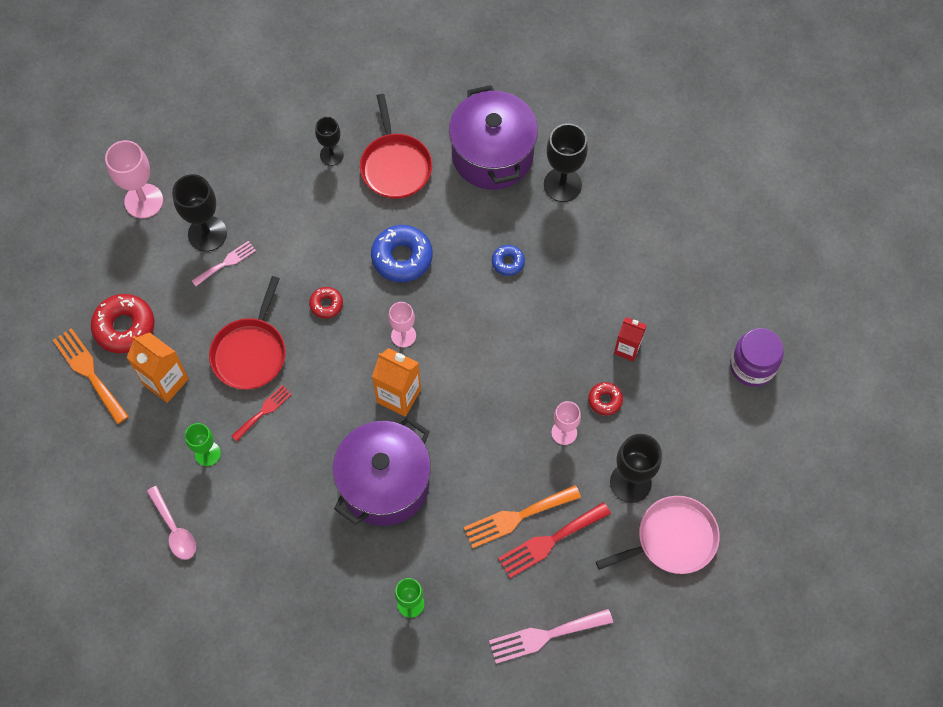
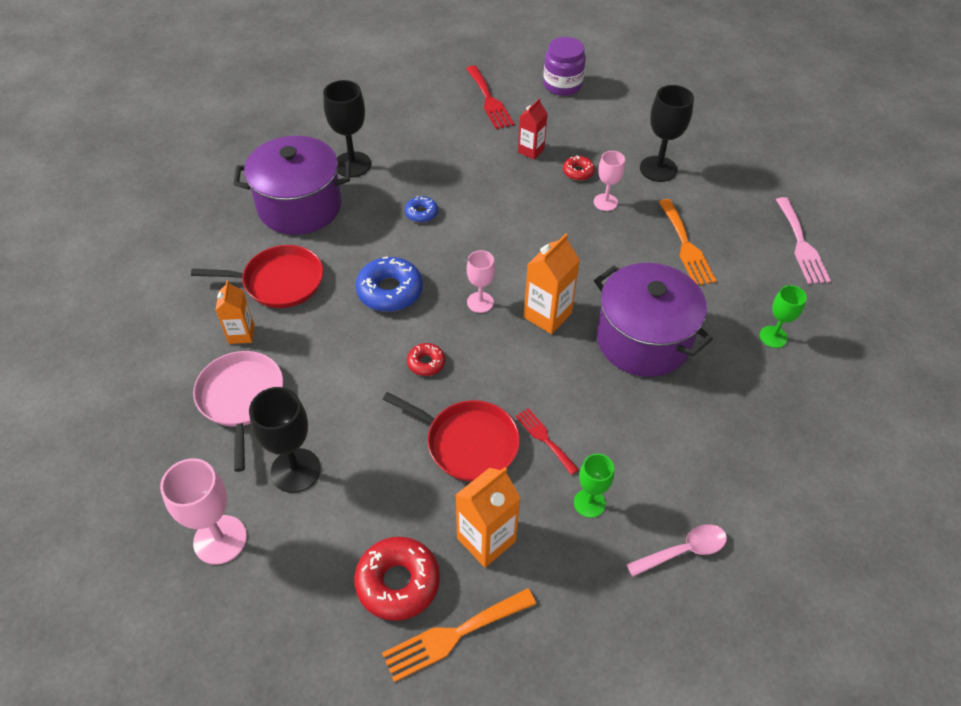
camera: 80 degrees left, 15 degrees down
(226, 263) = (342, 454): pink fork -> none
(331, 155) = (241, 334): black goblet -> orange carton
(549, 541) = (711, 228): red fork -> red fork (489, 100)
(672, 539) = (711, 153): pink pan -> pink pan (241, 398)

